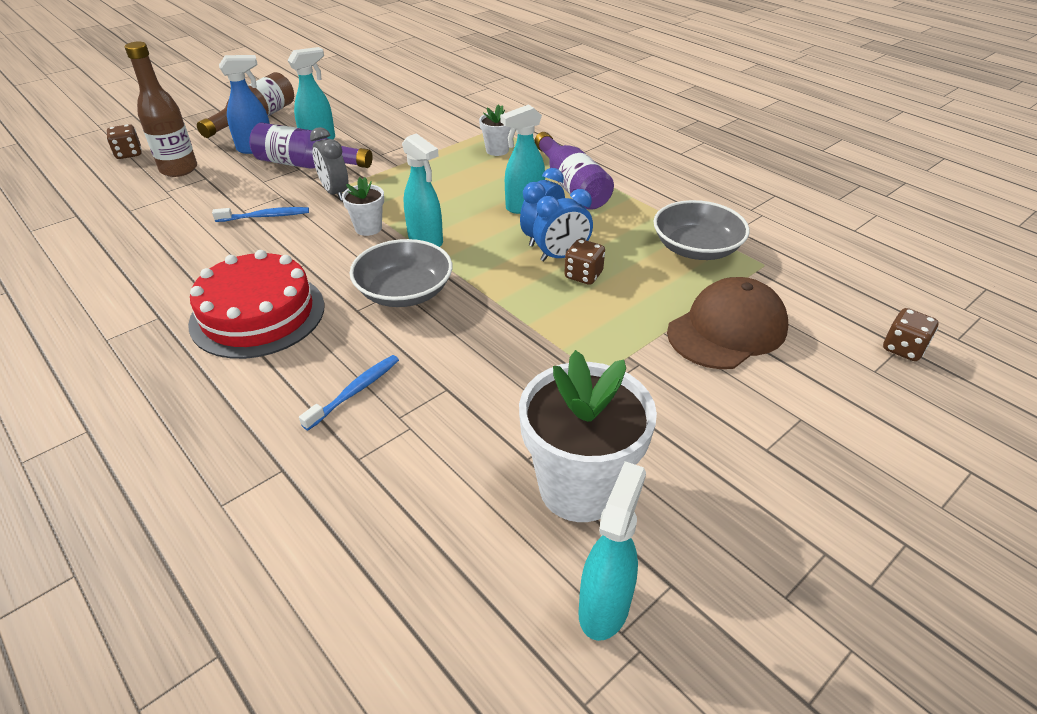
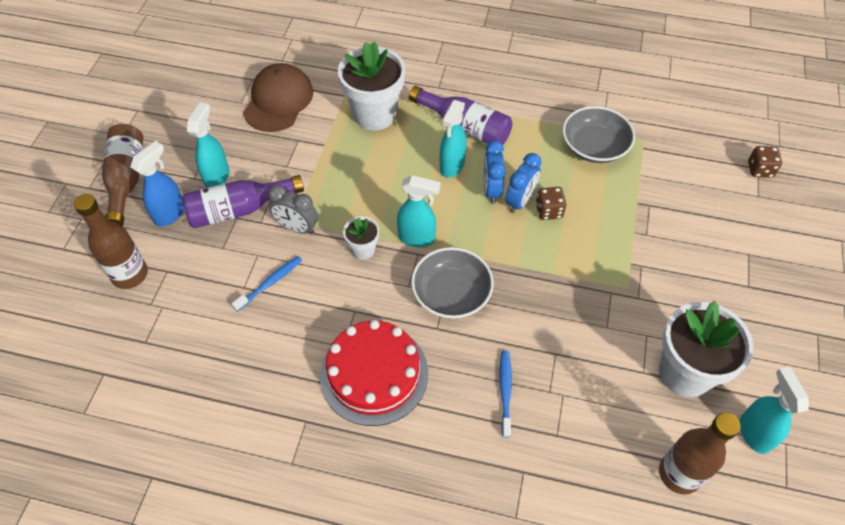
camera: 35 degrees left, 15 degrees up
(129, 154) = (56, 282): brown dice -> none
(451, 586) = (679, 474): none -> brown bottle
(497, 150) = (374, 114): white flower pot -> white flower pot, size x2.03
(727, 329) = (665, 209): brown cap -> brown cap (278, 101)

